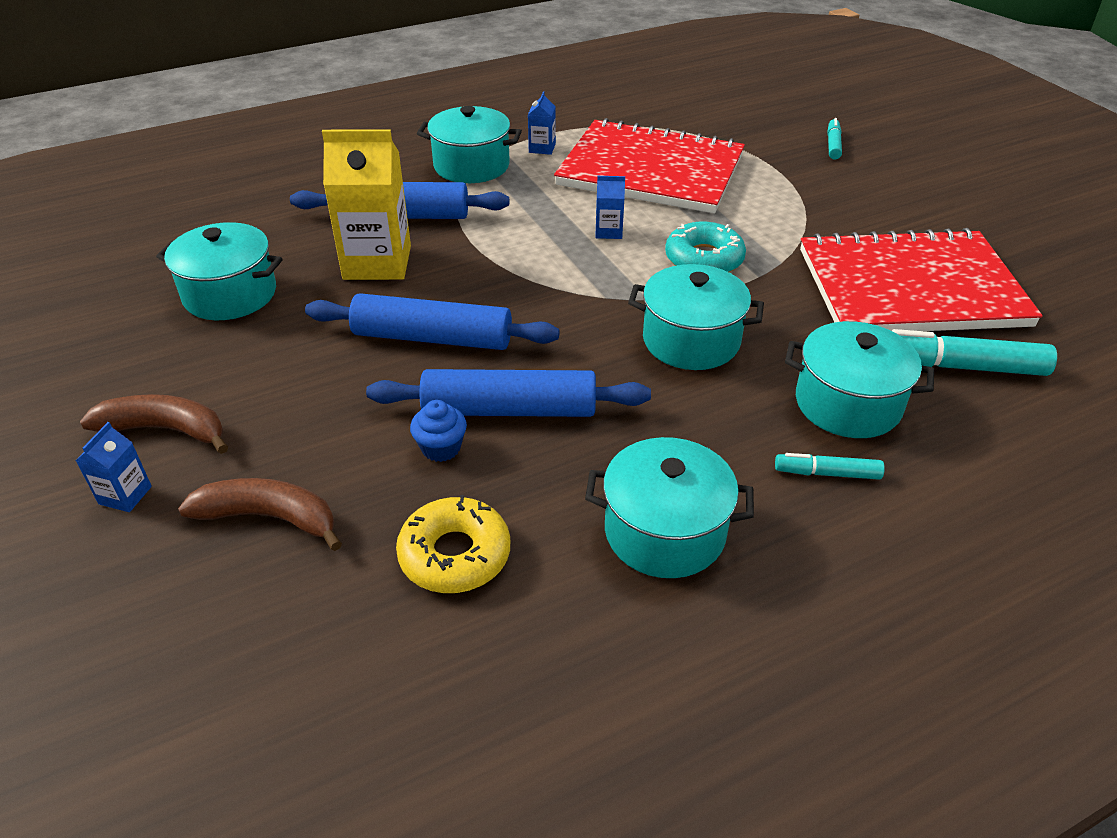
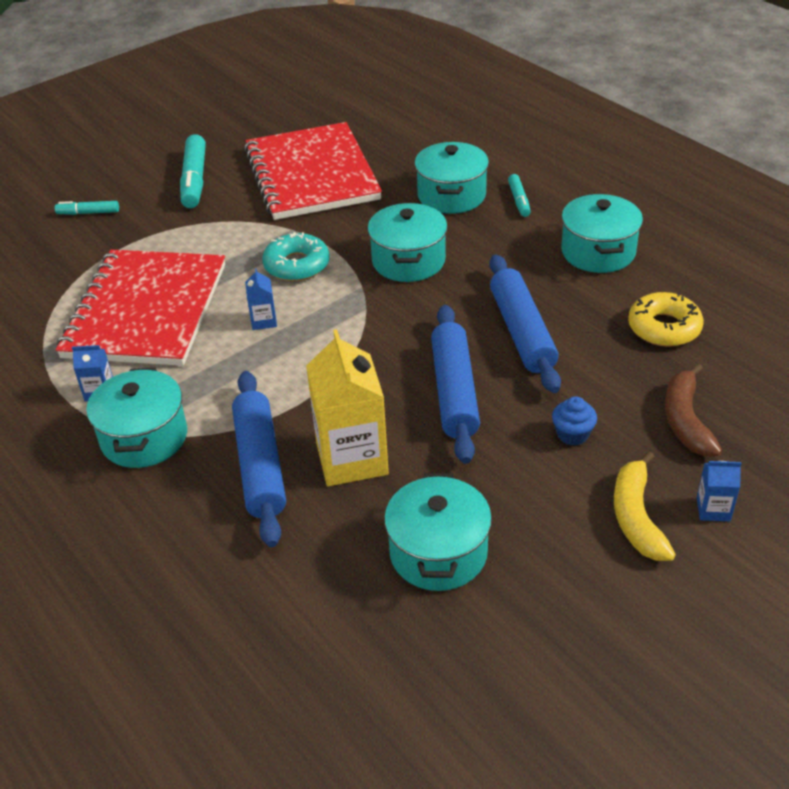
camera: 100 degrees left, 0 degrees up
(166, 430) = (636, 517): brown banana -> yellow banana
(441, 448) = (577, 356): blue cupcake -> blue cupcake (572, 434)
(958, 366) = (397, 158): turquoise marker -> turquoise marker (194, 180)

